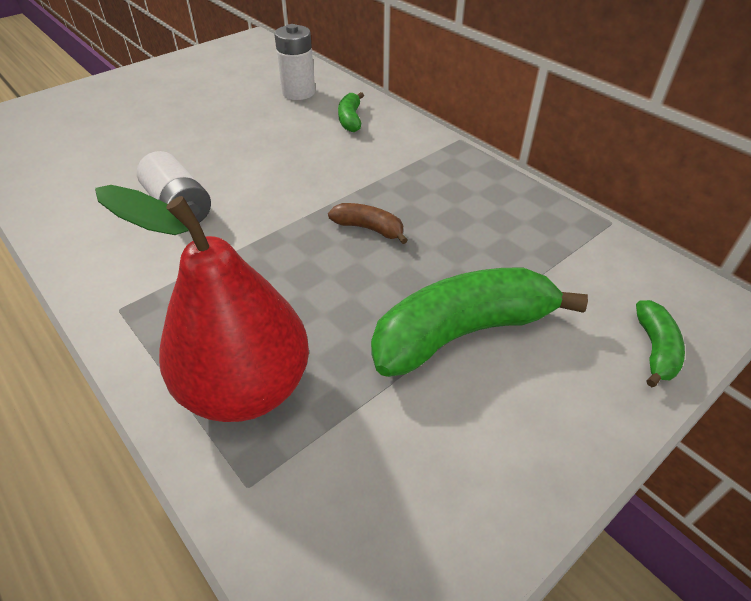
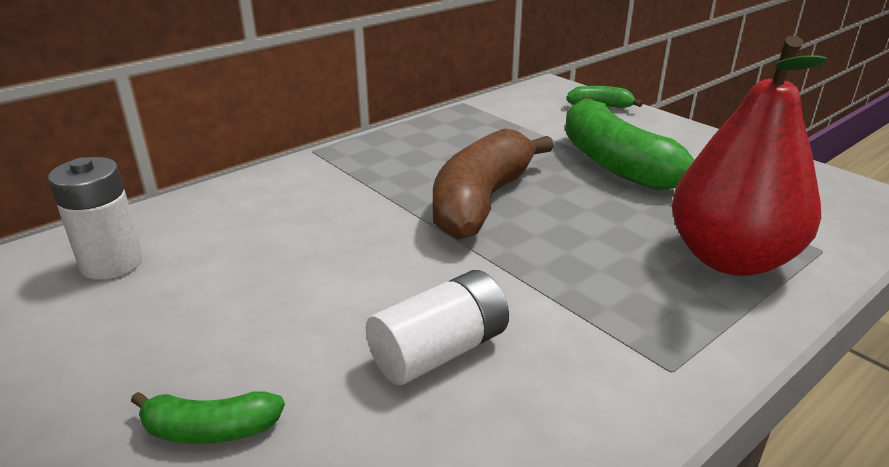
camera: 90 degrees left, 15 degrees down
(350, 119) = (232, 215): green banana -> green banana (210, 430)
(369, 228) = (481, 201): brown banana -> brown banana, size x2.13

